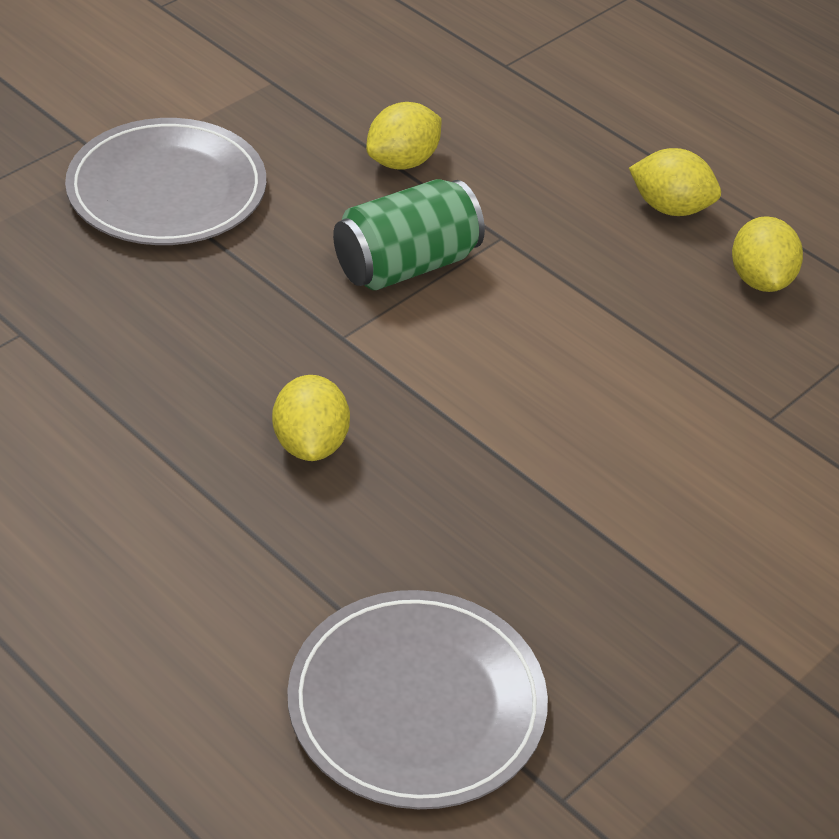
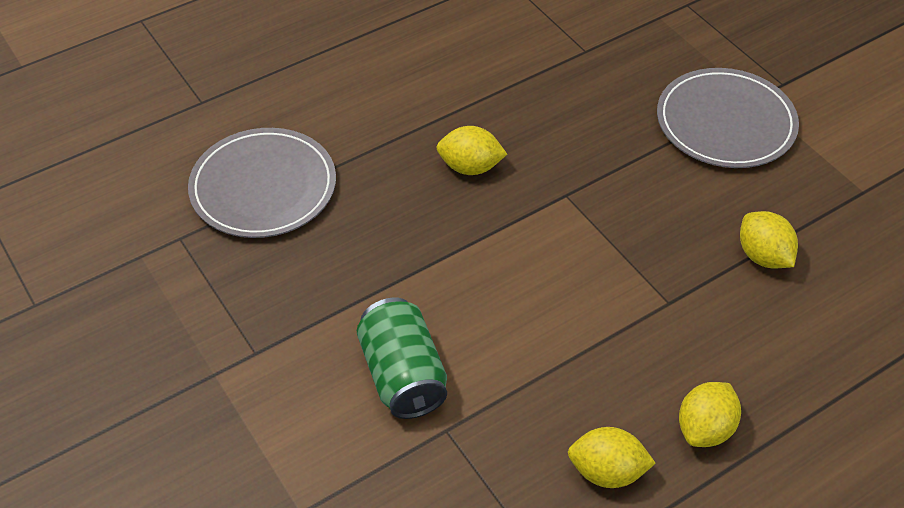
camera: 105 degrees right, 5 degrees up
(406, 265) = (638, 239): green can -> green can (403, 375)

